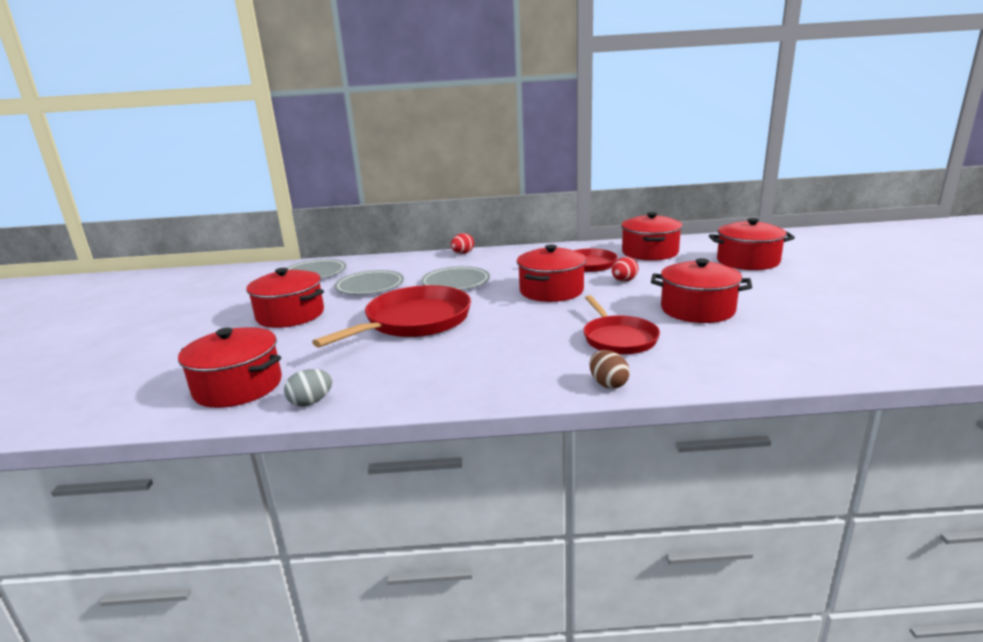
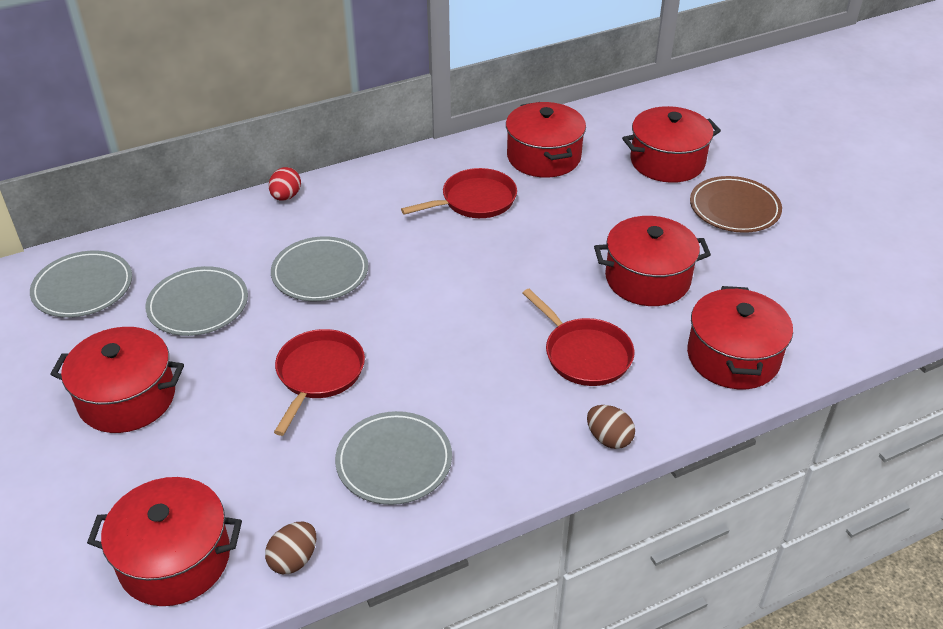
camera: 25 degrees left, 20 degrees up
(311, 402) = (294, 559): grey egg -> brown egg
(414, 321) = (319, 374): red pan -> red pan, size x0.63
(427, 367) = (394, 461): none -> grey plate
(551, 291) = (460, 270): red pot -> red pot (733, 357)
(624, 281) = (540, 231): red egg -> none
(796, 285) = (734, 208): none -> brown plate

